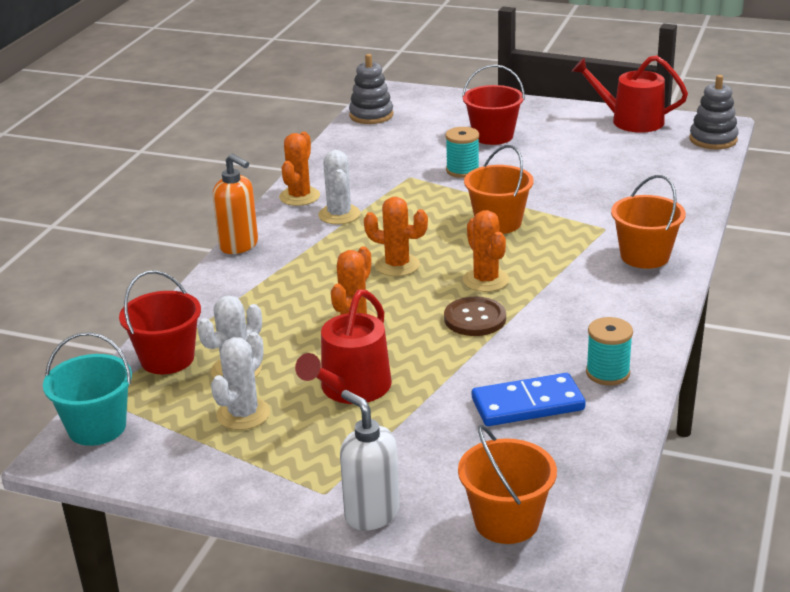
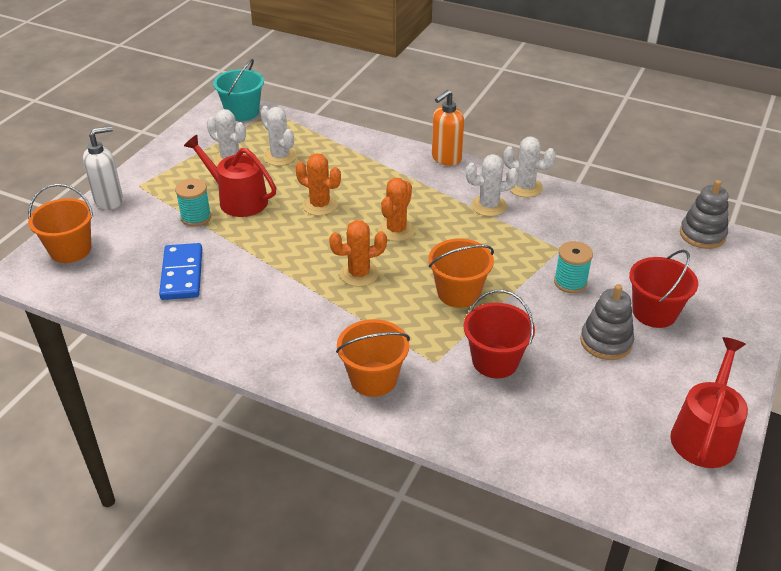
camera: 95 degrees right, 10 degrees up
(167, 359) = (303, 132): red bucket -> red bucket (495, 361)
(299, 196) = (525, 187): orange cactus -> white cactus
(475, 319) = (303, 262): brown button -> none
(607, 373) = (200, 320): turquoise spool -> turquoise spool (196, 217)
(713, 139) = (650, 504): grey stacking toy -> grey stacking toy (606, 342)

